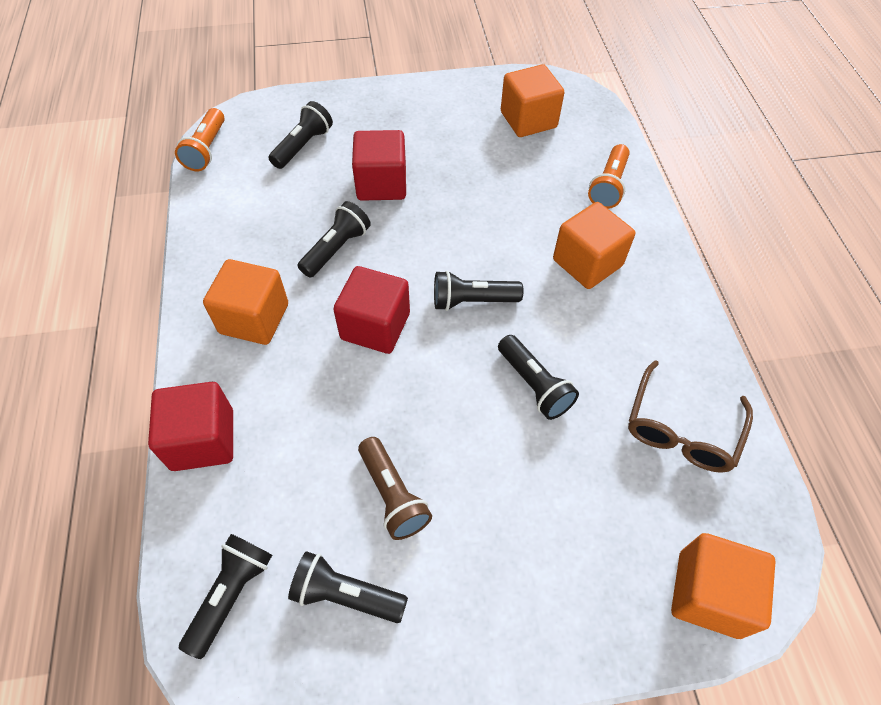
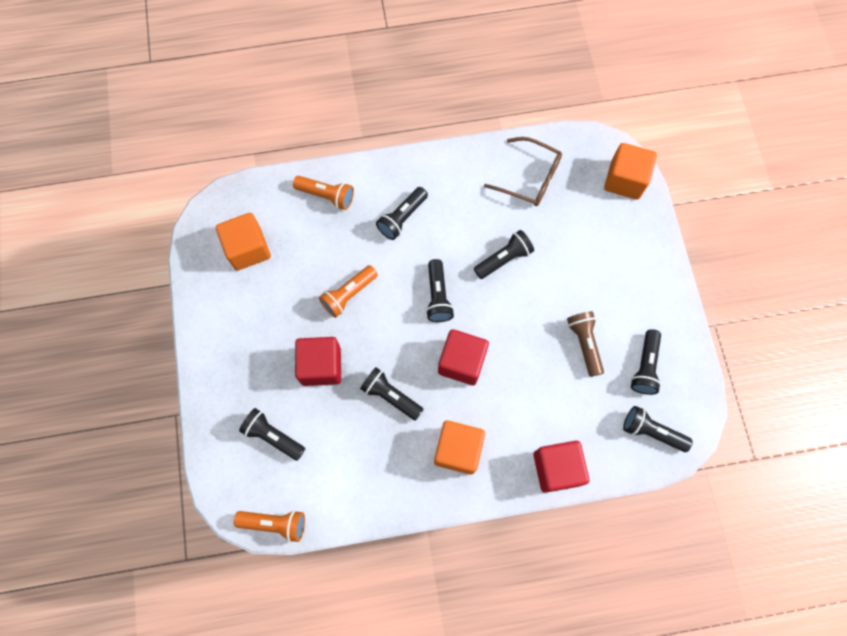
camera: 90 degrees left, 15 degrees up
(393, 495) = (584, 344): brown flashlight -> brown flashlight turned 75 degrees counterclockwise
(473, 208) = (348, 294): none -> orange flashlight
(587, 263) = (402, 218): orange cube -> black flashlight

